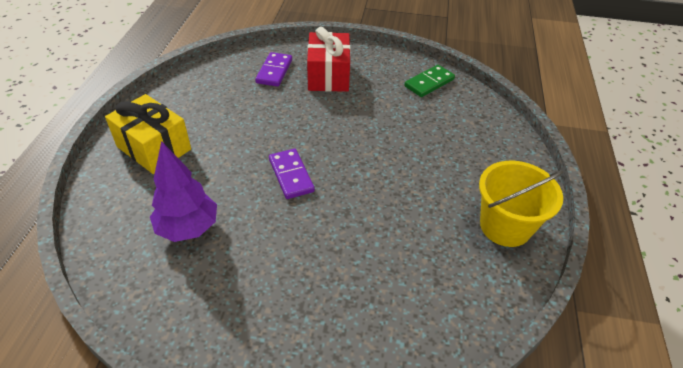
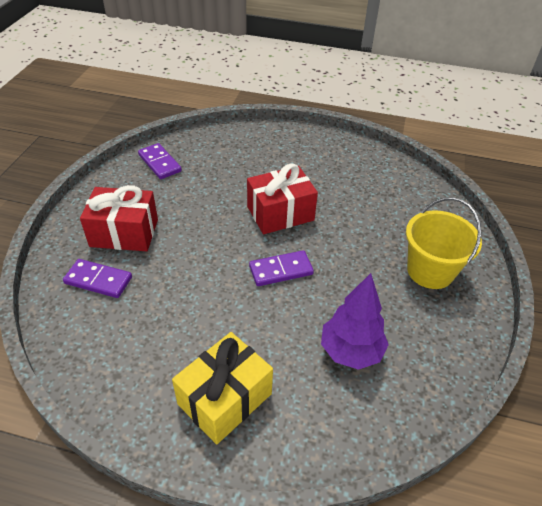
camera: 85 degrees left, 0 degrees up
(374, 172) = (280, 213): none -> red gift
(429, 83) = (160, 163): green domino -> purple domino
(505, 226) = (340, 154): yellow bucket -> yellow bucket (430, 271)

